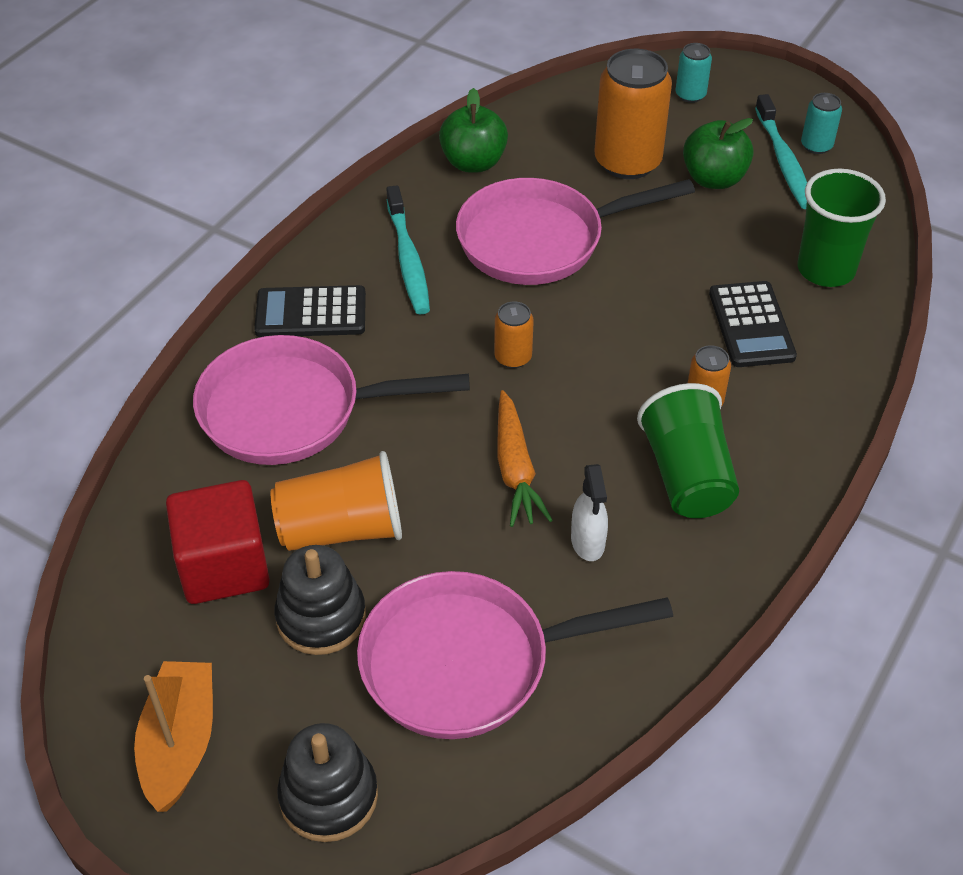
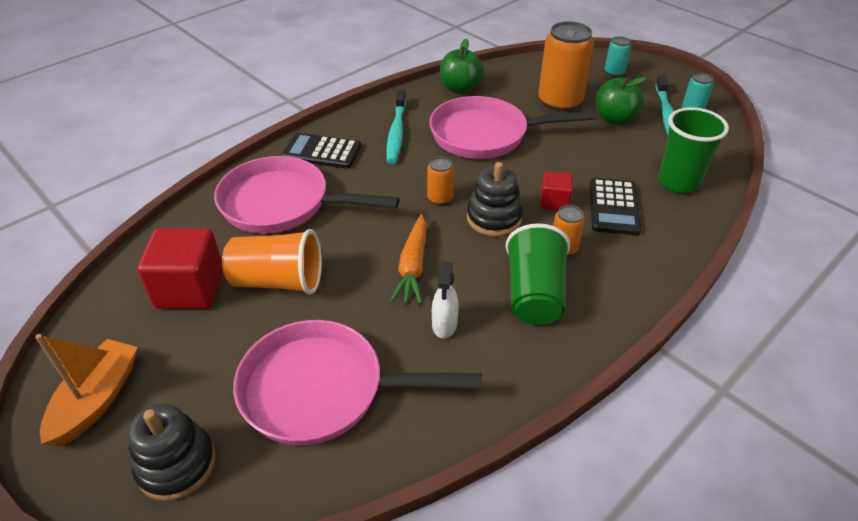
camera: 15 degrees right, 5 degrees down
(321, 617) = (236, 335): black stacking toy -> black stacking toy (494, 218)
(670, 333) = (554, 202): none -> red cube

